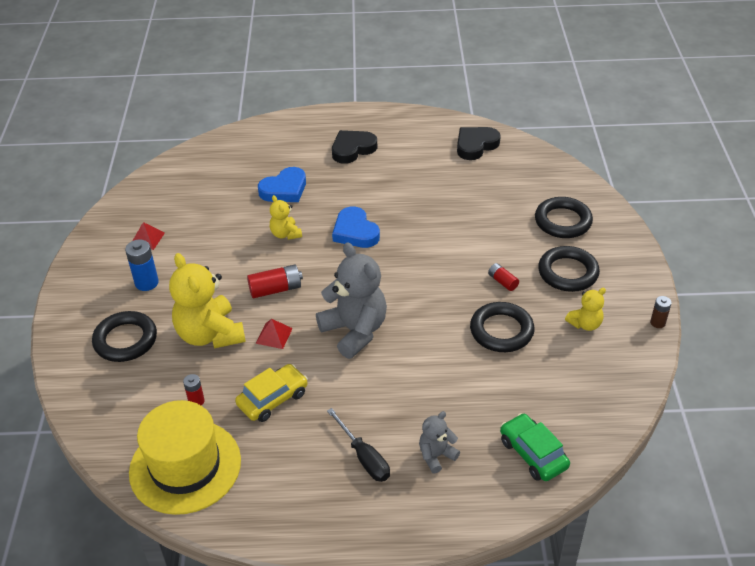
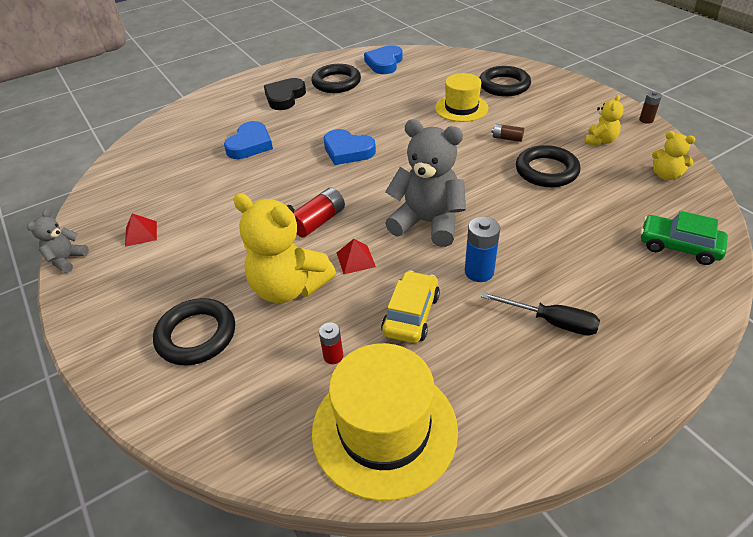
camera: 30 degrees left, 0 degrees up
(146, 283) = (174, 271): blue battery -> blue battery (479, 272)
(285, 234) = (285, 176): yellow teddy bear -> yellow teddy bear (666, 175)
(436, 456) = (609, 287): grey teddy bear -> grey teddy bear (67, 260)
(476, 145) = (384, 63): black heart -> blue heart
(495, 230) = (461, 108): none -> yellow hat
(502, 281) = (507, 138): red battery -> brown battery
(568, 272) = (547, 114): black ring -> black ring (336, 82)

